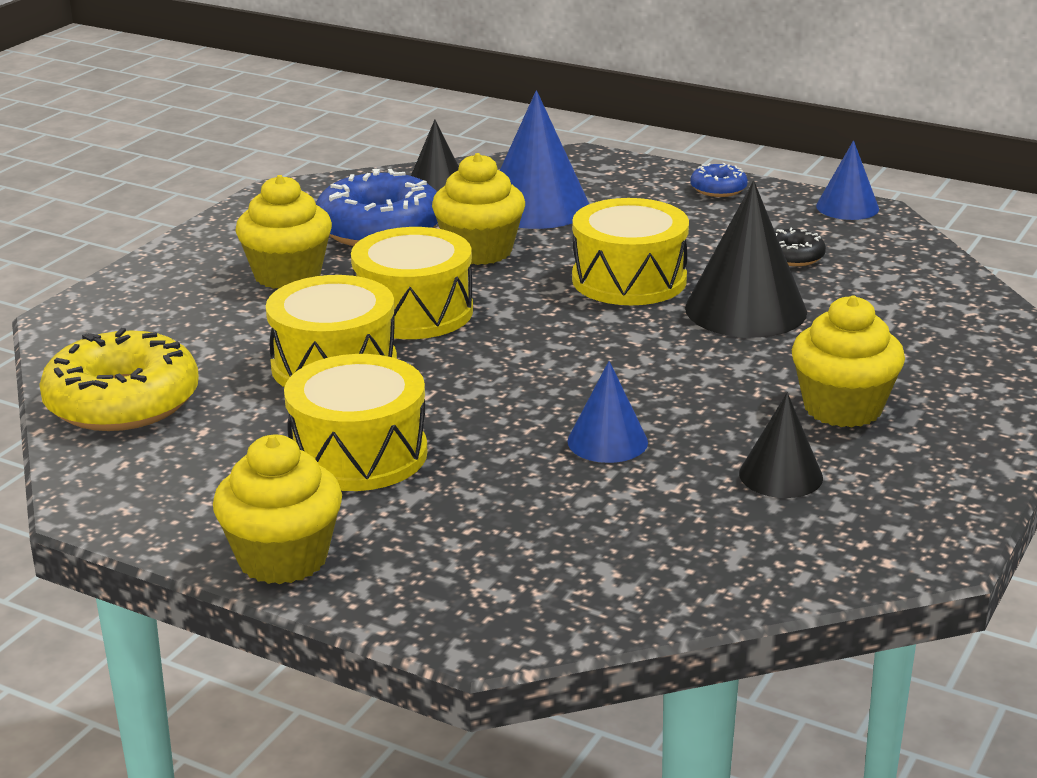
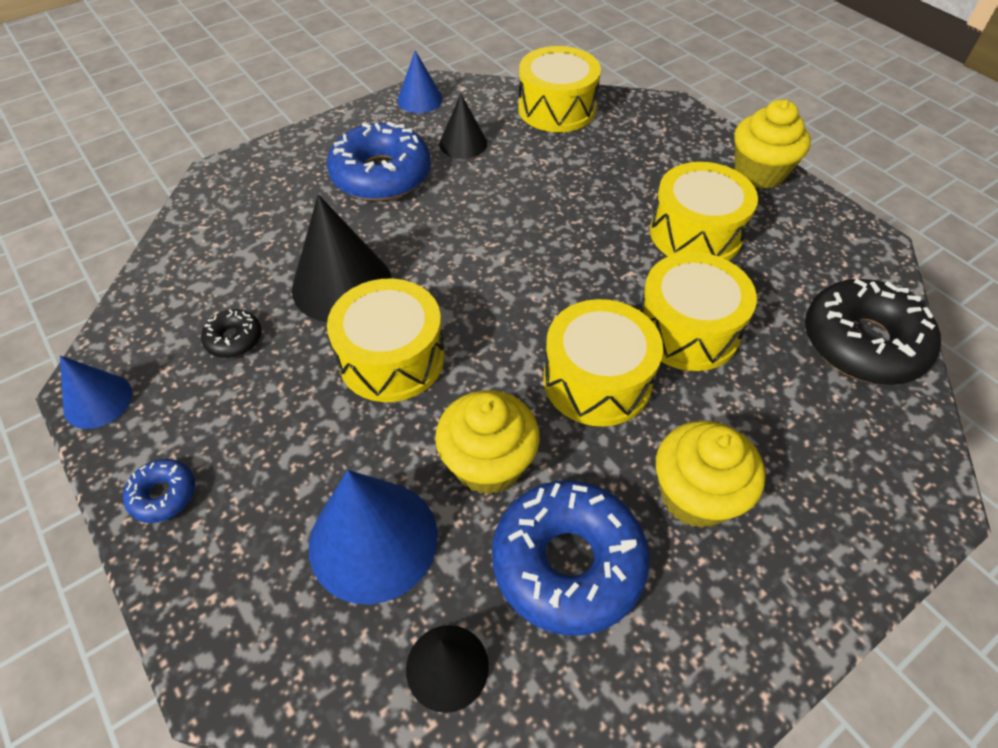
camera: 155 degrees left, 25 degrees up
(122, 402) = (862, 343): yellow donut -> black donut
(607, 441) = (537, 194): blue cone -> blue cone (420, 99)
(687, 571) = (556, 108): none -> yellow drum
(842, 408) = (381, 175): yellow cupcake -> blue donut

